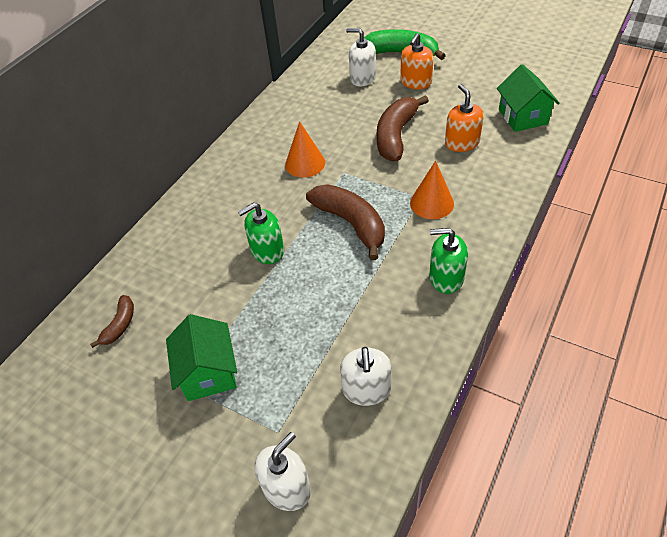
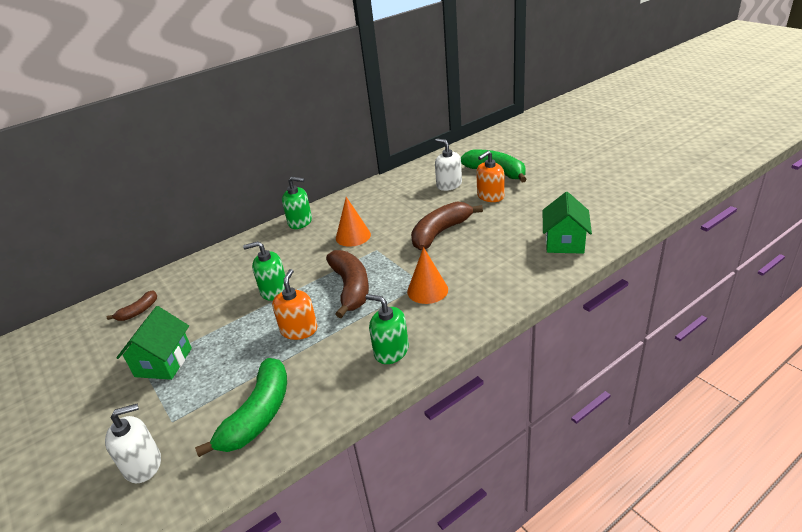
camera: 25 degrees right, 15 degrees down
(228, 161) = (300, 222): none -> green soap dispenser
(366, 389) = (258, 415): white soap dispenser -> green banana
(462, 143) = (492, 250): orange soap dispenser -> orange soap dispenser (299, 330)

